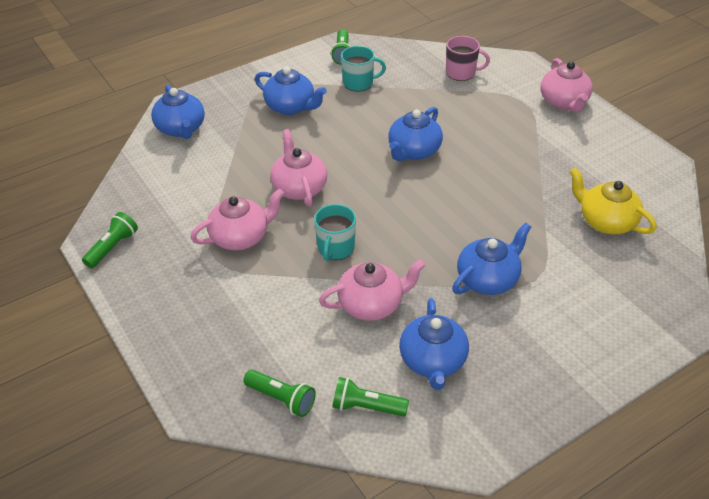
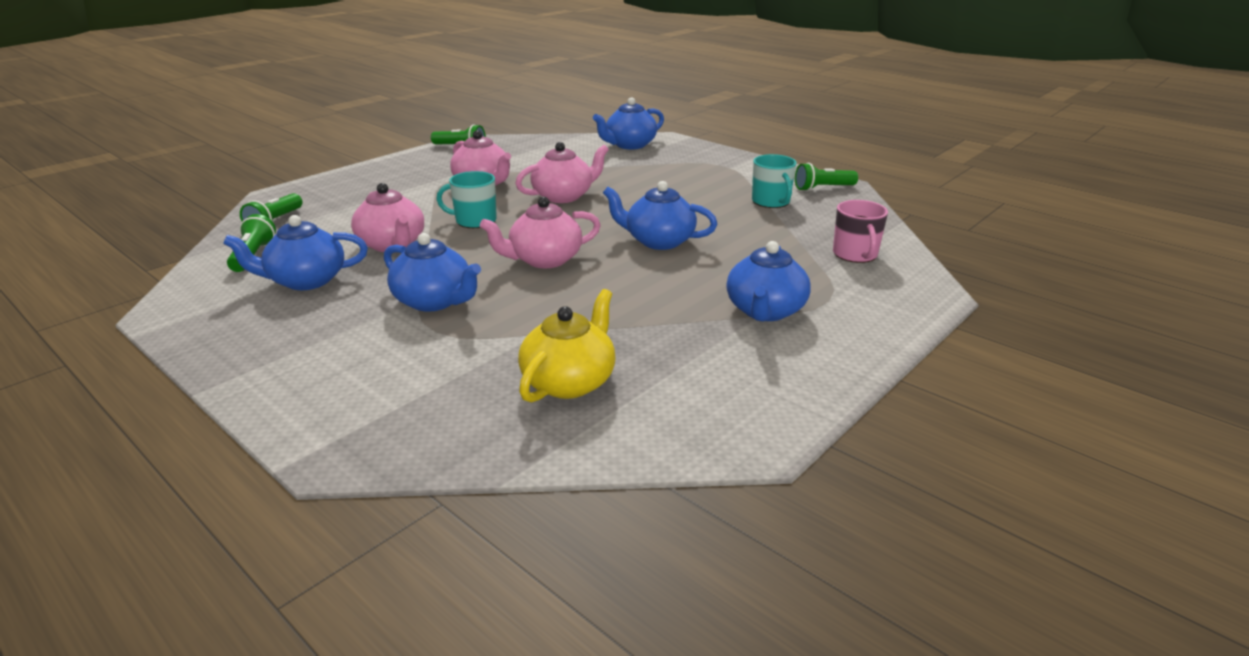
camera: 75 degrees right, 15 degrees down
(291, 107) = (697, 178): blue teapot -> blue teapot (765, 311)
(564, 102) = (856, 334): pink teapot -> pink teapot (544, 260)

